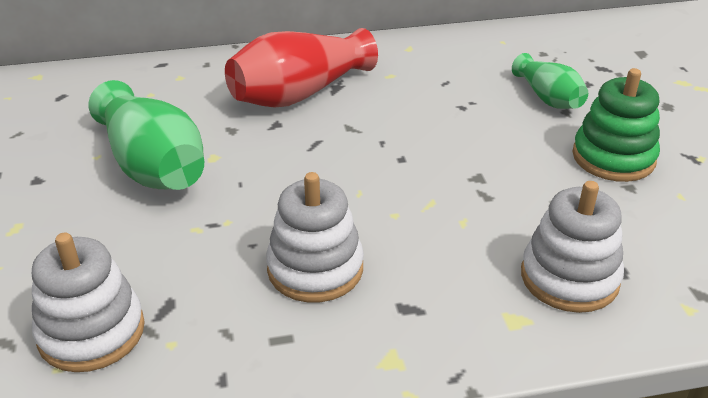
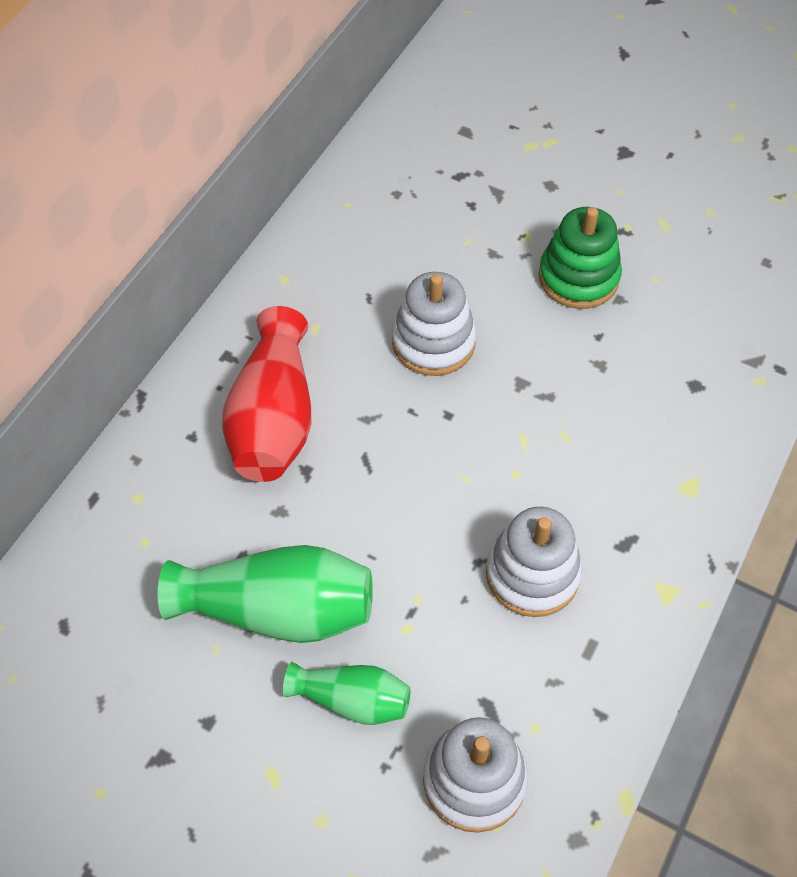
camera: 50 degrees left, 20 degrees up
(548, 98) = (464, 248): green vase -> green vase (352, 700)
(569, 277) = (678, 421): white stacking toy -> white stacking toy (433, 342)

